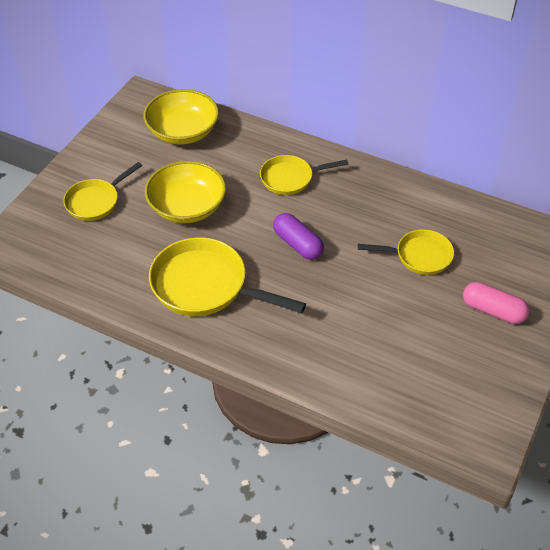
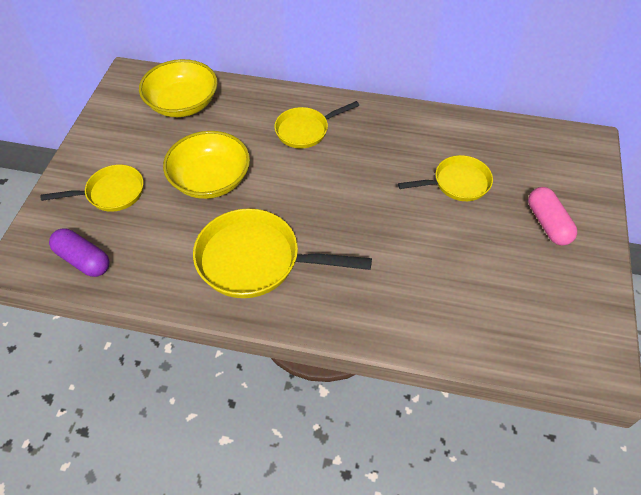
camera: 15 degrees left, 5 degrees up
(95, 201) = (111, 193): yellow pan -> yellow pan turned 135 degrees counterclockwise
(297, 244) = (335, 196): purple capsule -> purple capsule (83, 260)
(493, 311) = (547, 223): pink capsule -> pink capsule turned 60 degrees clockwise

